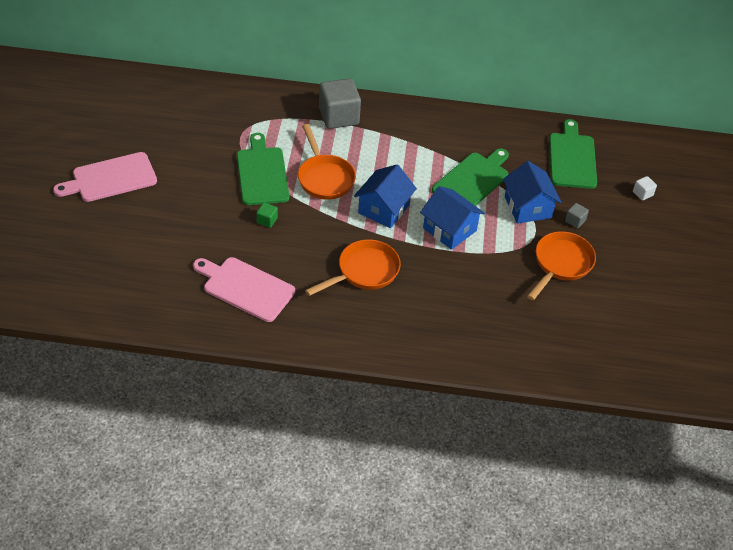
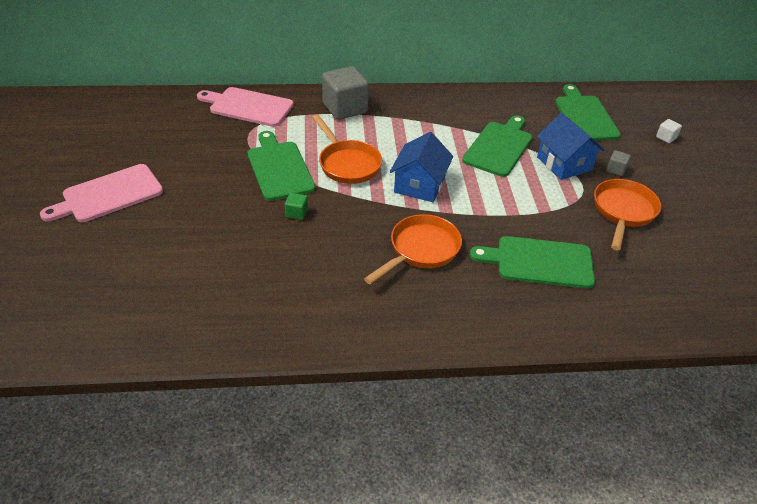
camera: 10 degrees left, 5 degrees down
(245, 288) = (290, 288): pink cutting board -> pink cutting board (248, 106)
(449, 229) = (495, 195): blue house -> none
(463, 299) = (539, 262): none -> green cutting board

